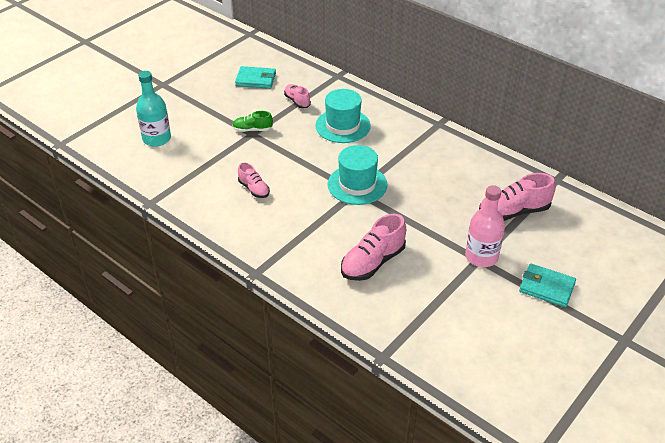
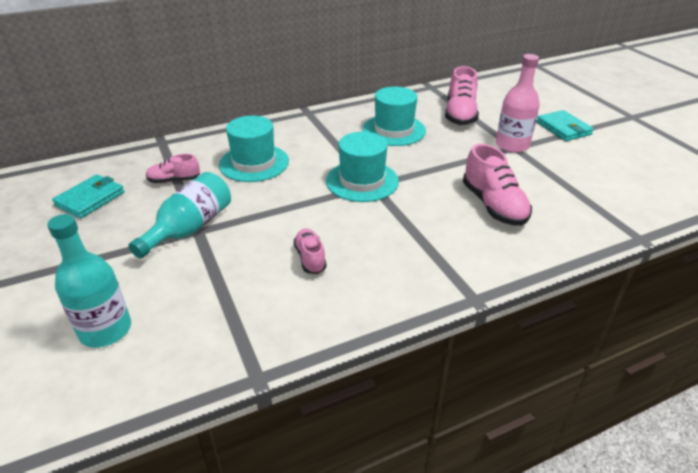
camera: 65 degrees left, 5 degrees down
(252, 129) = (189, 228): green shoe -> turquoise bottle
(254, 189) = (310, 258): pink shoe -> pink shoe turned 90 degrees counterclockwise
(448, 179) = (394, 130): none -> turquoise hat
(546, 287) = (563, 128): turquoise wallet -> turquoise wallet turned 75 degrees counterclockwise

